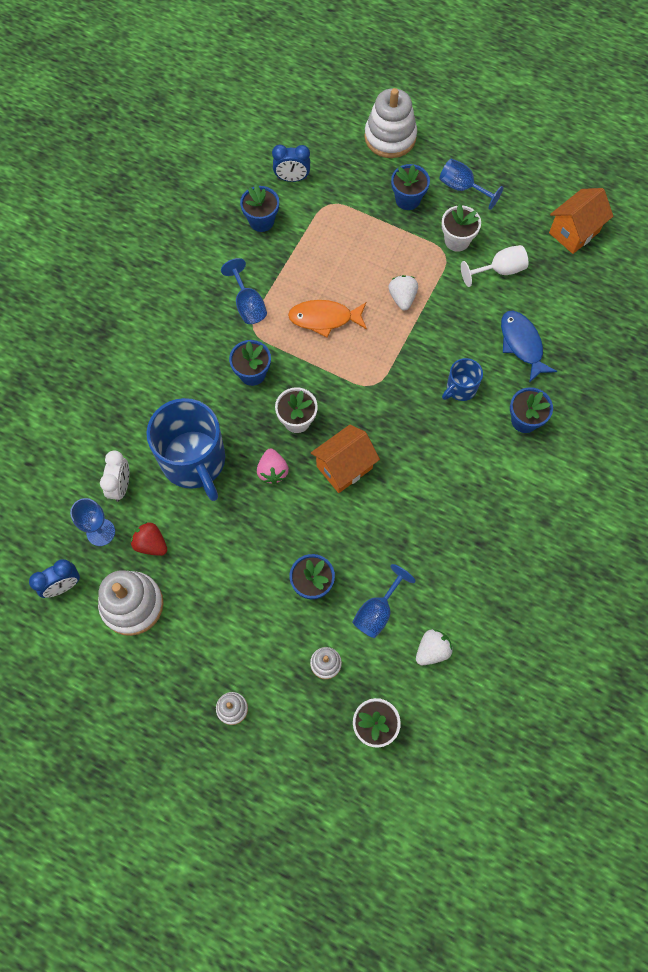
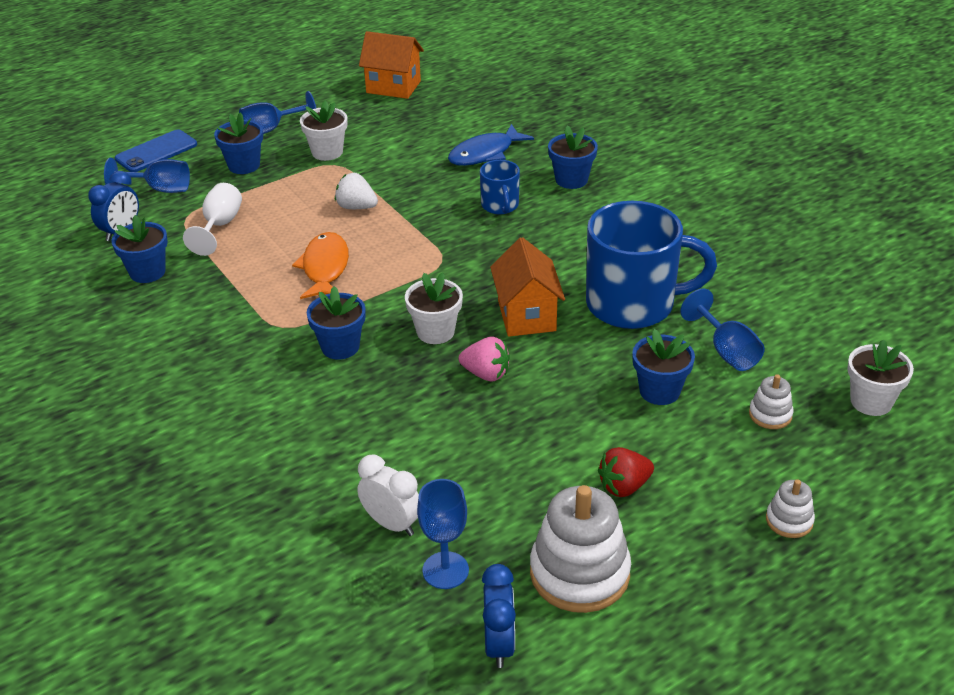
camera: 60 degrees left, 30 degrees down
(151, 544) = (502, 522): red strawberry -> red strawberry (624, 486)
(194, 461) = (415, 438): blue mug -> blue mug (633, 304)
(248, 305) = (245, 319): blue goblet -> blue goblet (160, 189)
(324, 318) = (325, 268): orange fish -> orange fish turned 150 degrees clockwise
(390, 137) = (156, 152): white stacking toy -> blue phone
(432, 650) = (798, 327): white strawberry -> none
(499, 270) = (389, 139): white goblet -> white goblet (220, 226)
(522, 344) = (485, 153): blue fish -> blue fish turned 45 degrees counterclockwise
(574, 232) = (393, 87): orange house -> orange house turned 60 degrees counterclockwise

